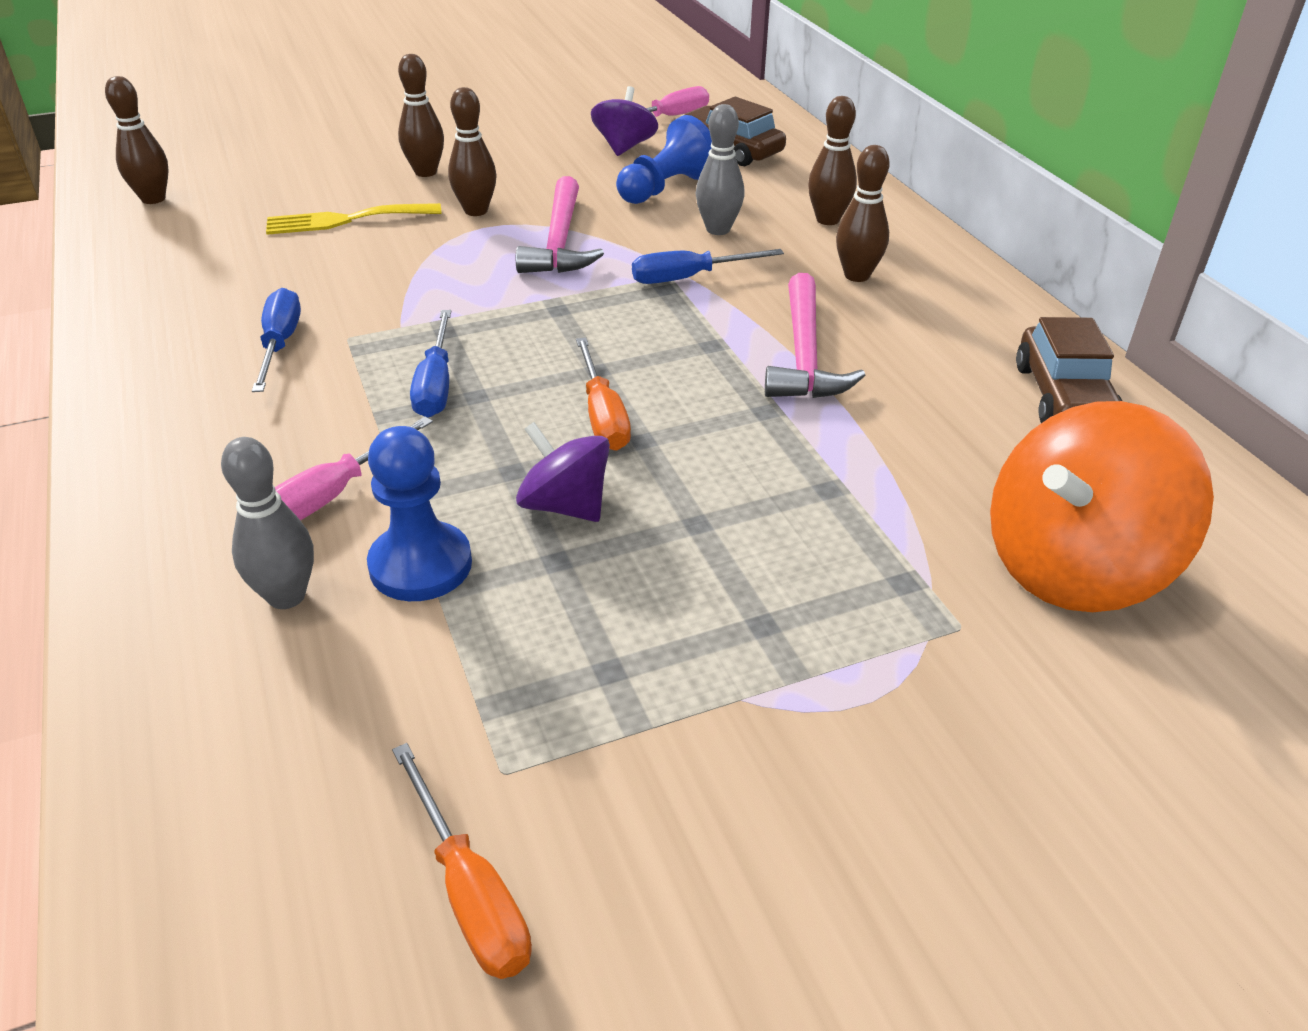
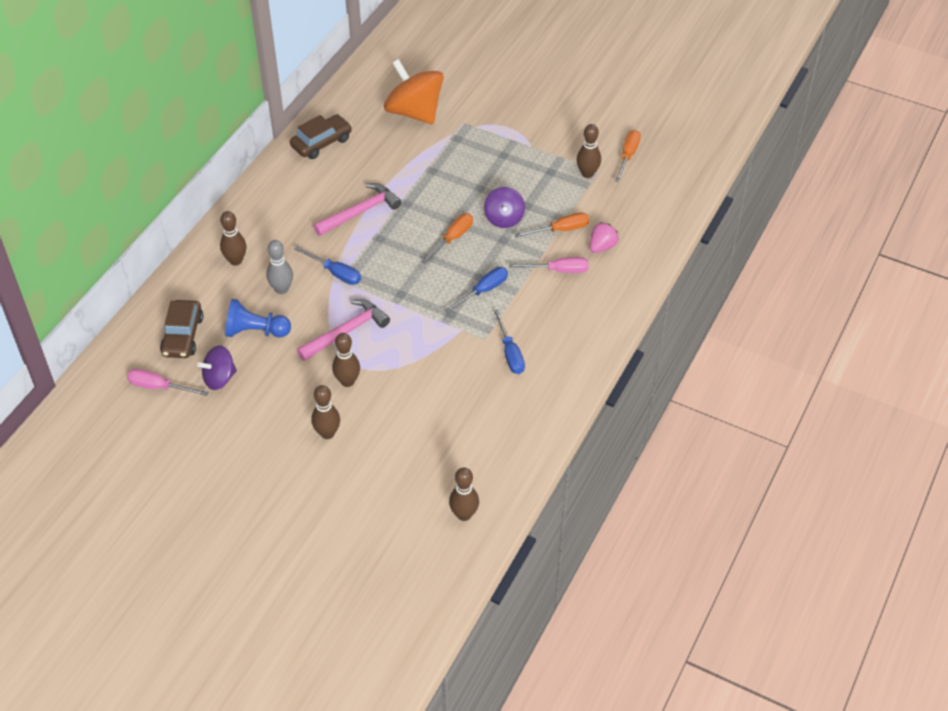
camera: 130 degrees left, 10 degrees up
(280, 344) = (510, 353): blue screwdriver -> blue screwdriver turned 60 degrees counterclockwise
(286, 596) = (602, 246): grey bowling pin -> pink strawberry
(345, 220) = (404, 420): yellow fork -> none
(421, 565) = (561, 230): blue pawn -> orange screwdriver
(857, 275) = (282, 227): brown bowling pin -> brown bowling pin (587, 174)
(1073, 566) = (414, 112): orange spinning top -> orange spinning top turned 150 degrees counterclockwise

